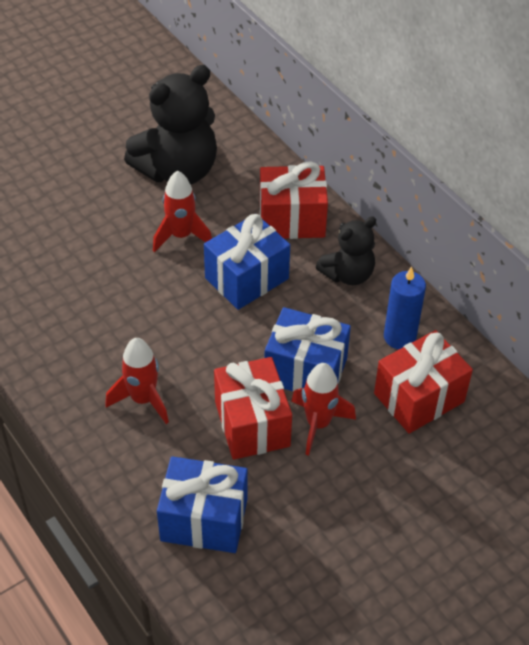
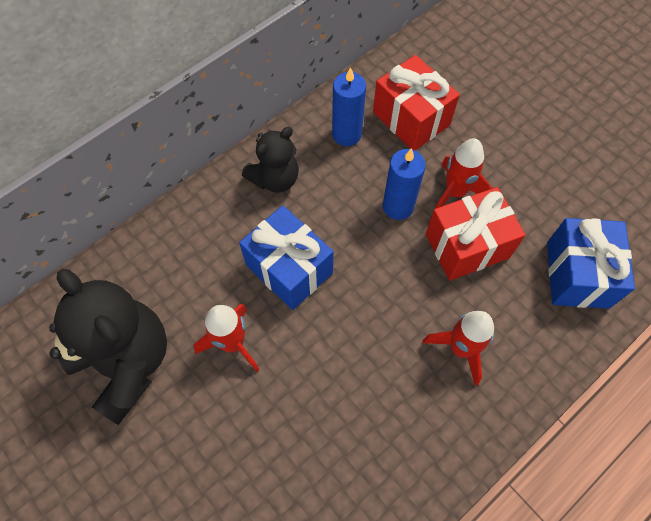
camera: 95 degrees left, 15 degrees up
(292, 219) = (203, 233): red gift -> none
(305, 370) = (398, 206): blue gift -> blue candle
(348, 274) = (275, 178): black teddy bear -> black teddy bear turned 90 degrees clockwise

